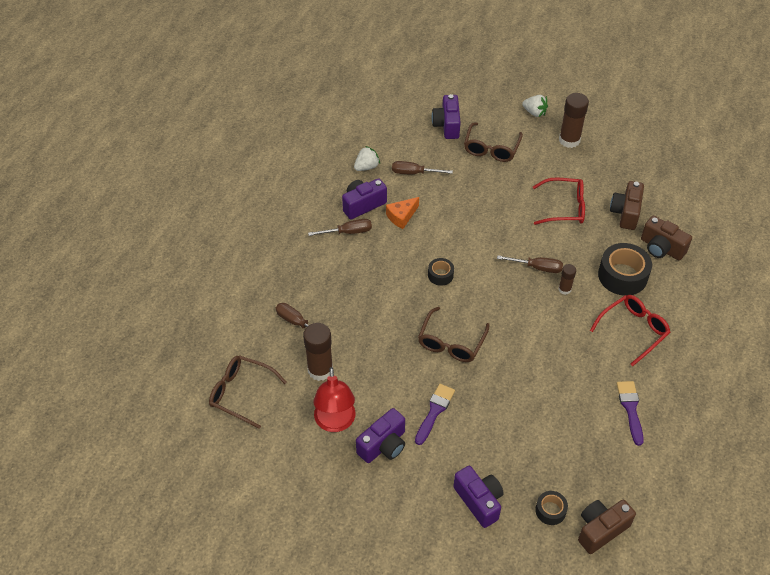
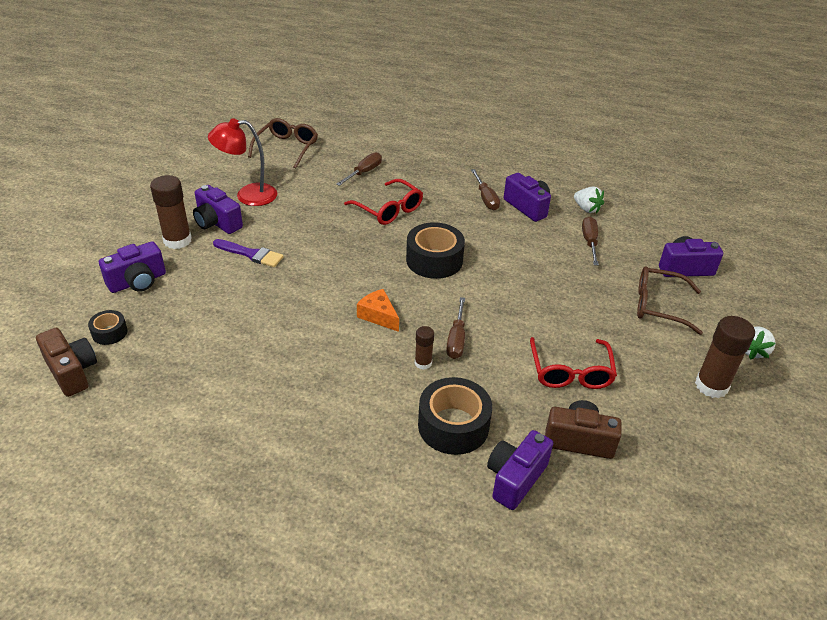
camera: 85 degrees right, 10 degrees down
(320, 370) = (308, 186): brown glue stick -> brown glue stick (177, 240)
(401, 216) = (517, 233): orange cheese -> orange cheese (378, 316)
(440, 275) = (434, 260): black tape -> black tape, size x1.90
(451, 343) = (338, 266): brown glasses -> none
(630, 409) = (229, 413): purple brush -> none
(633, 330) = (356, 429): red glasses -> red glasses (389, 209)
(661, 248) = (515, 478): brown camera -> purple camera

